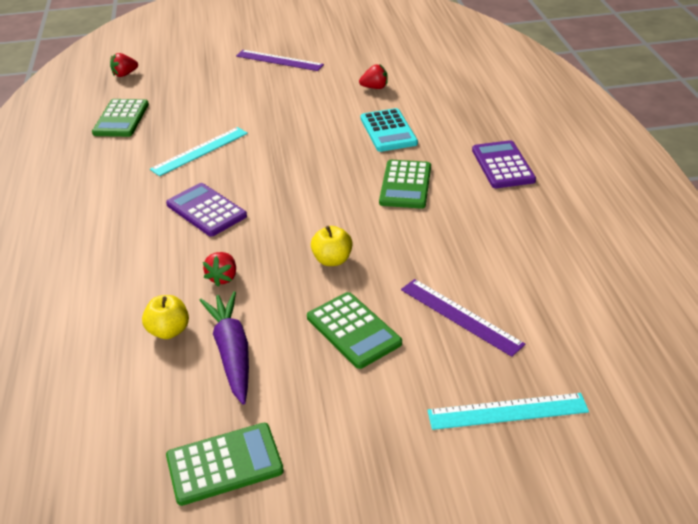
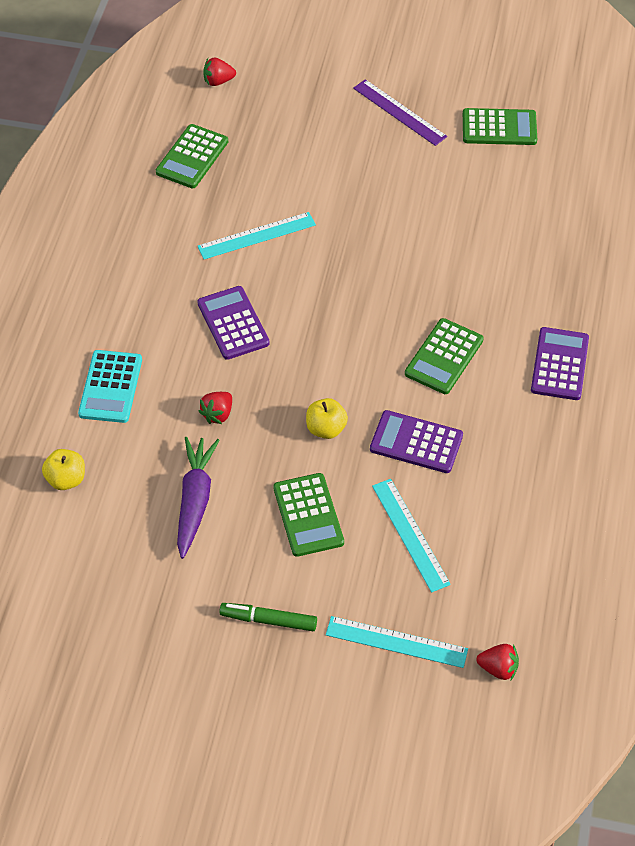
camera: 20 degrees right, 15 degrees up
(169, 331) = (150, 458): yellow apple -> yellow apple (66, 479)
(224, 464) = (150, 604): green calculator -> green calculator (499, 128)
(364, 436) = (268, 620): none -> green marker
(374, 87) = (486, 196): red strawberry -> red strawberry (498, 668)
(388, 131) = (466, 272): turquoise calculator -> turquoise calculator (110, 387)
(420, 247) = (416, 442): none -> purple calculator
(460, 316) = (410, 534): purple ruler -> turquoise ruler

